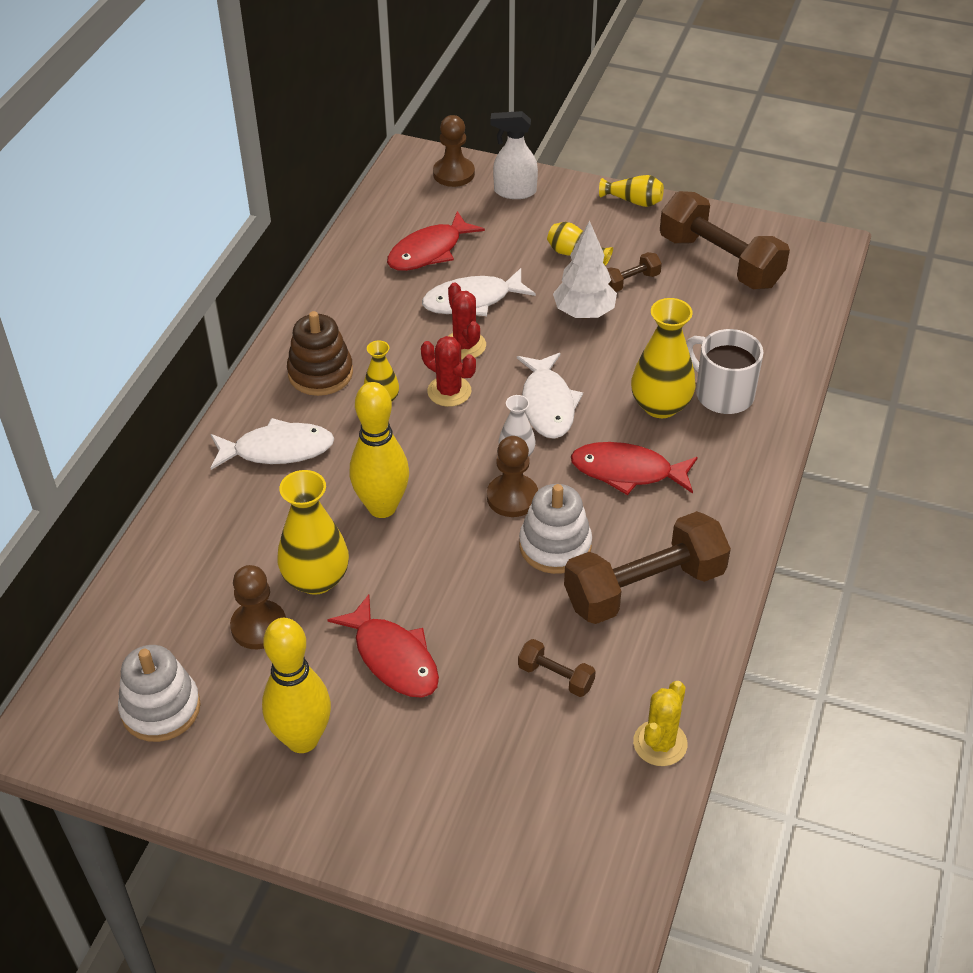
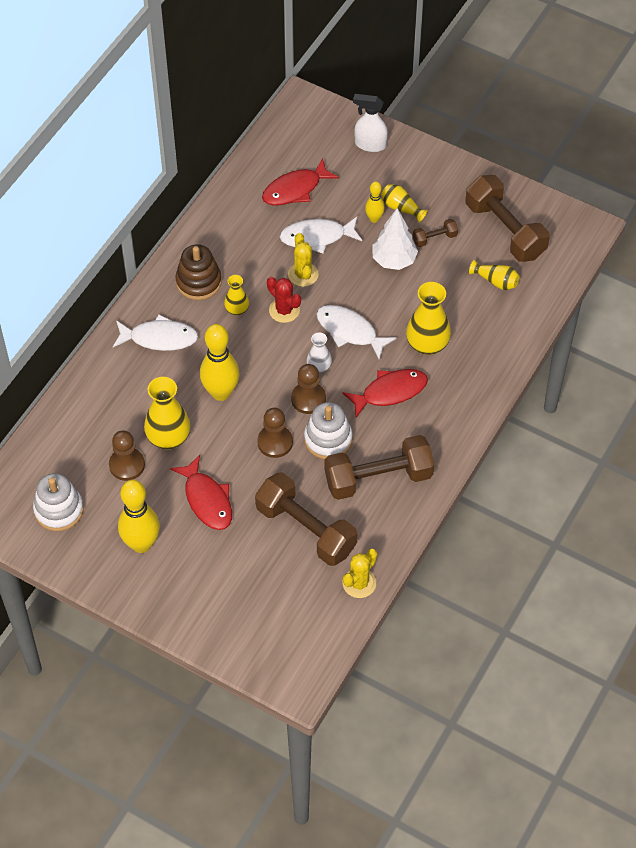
camera: 10 degrees right, 10 degrees up
(453, 174) = (328, 121): brown pawn -> brown pawn (275, 442)
(464, 345) = (303, 274): red cactus -> yellow cactus
(543, 270) = (374, 219): none -> yellow bowling pin
(548, 404) = (349, 331): white fish -> white fish turned 120 degrees clockwise
(556, 676) = (306, 529): brown dumbbell -> brown dumbbell, size x2.21
(627, 471) = (390, 392): red fish -> red fish turned 135 degrees clockwise
(633, 201) = (456, 166): yellow vase -> yellow vase (495, 281)
(722, 394) = (473, 342): white mug -> none

